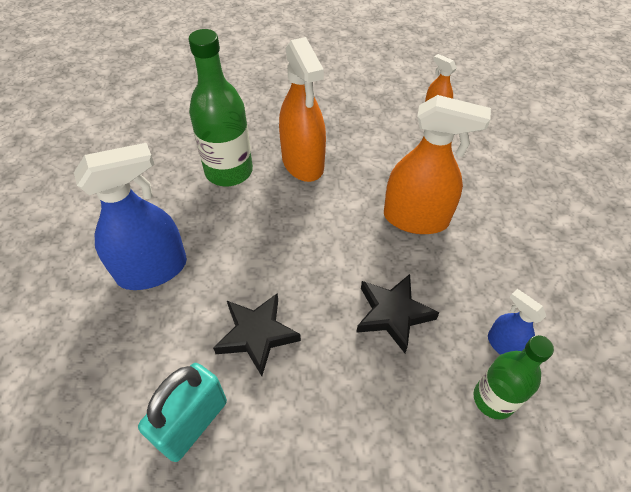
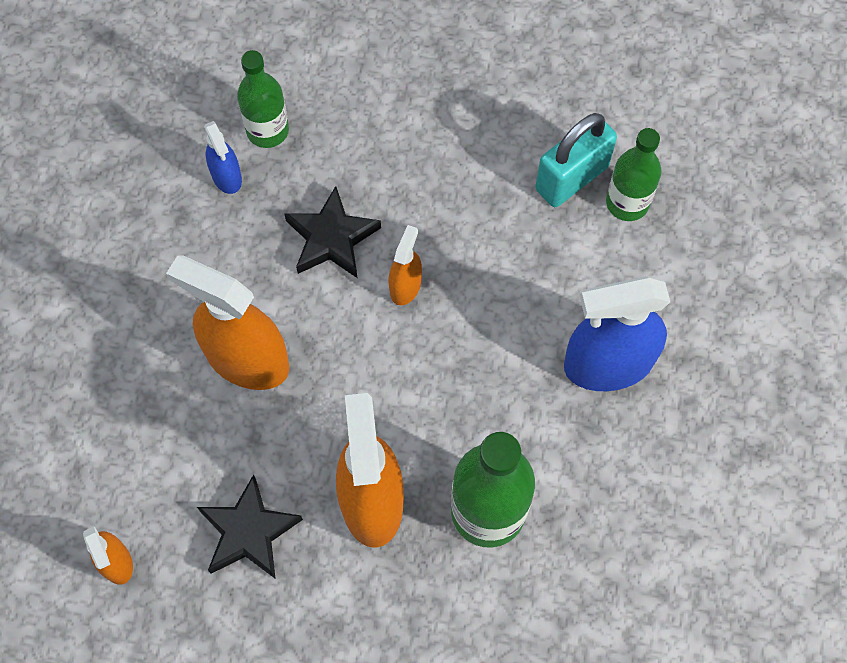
camera: 165 degrees left, 15 degrees up
(136, 410) = (627, 203): none -> green bottle
(257, 334) = (492, 251): black star -> black star (248, 532)
(321, 291) = (405, 286): none -> orange spray bottle

